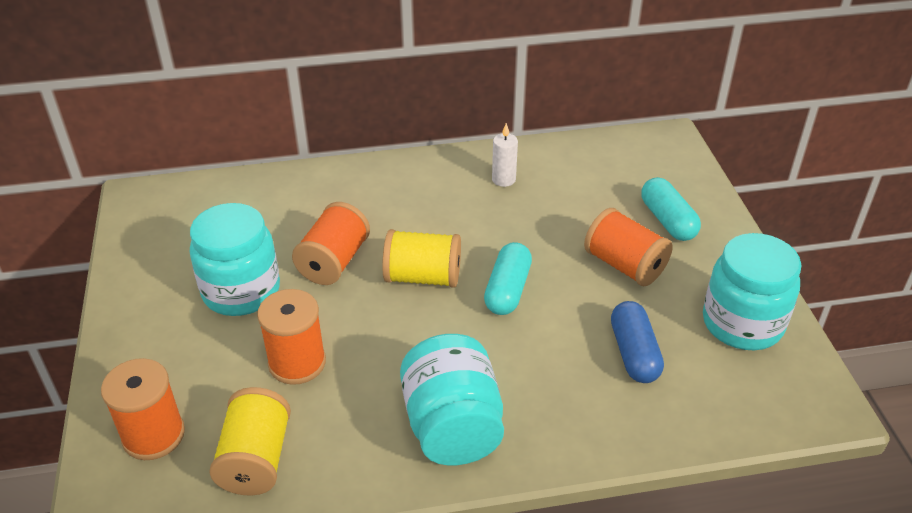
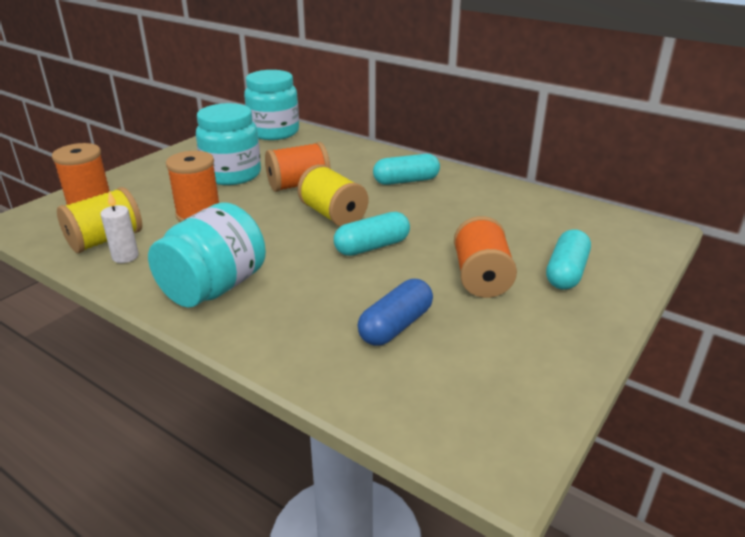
camera: 45 degrees right, 10 degrees down
(423, 195) = (406, 181): none -> turquoise capsule
(503, 179) = (473, 196): white candle -> white candle (125, 257)
(742, 323) = (520, 363): turquoise jar -> turquoise jar (274, 132)

